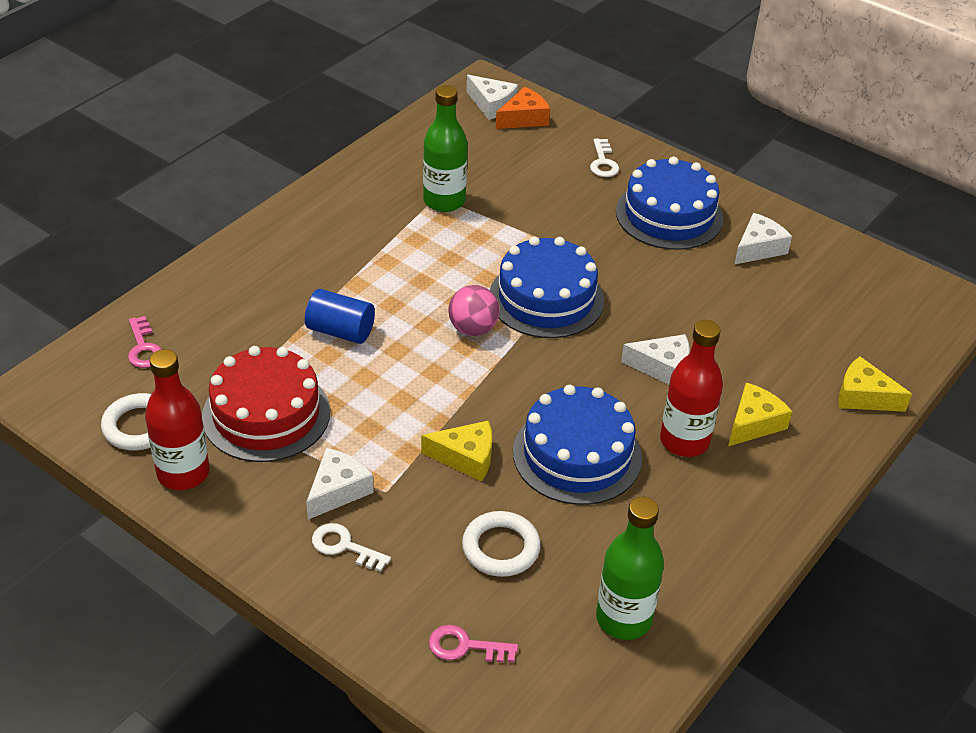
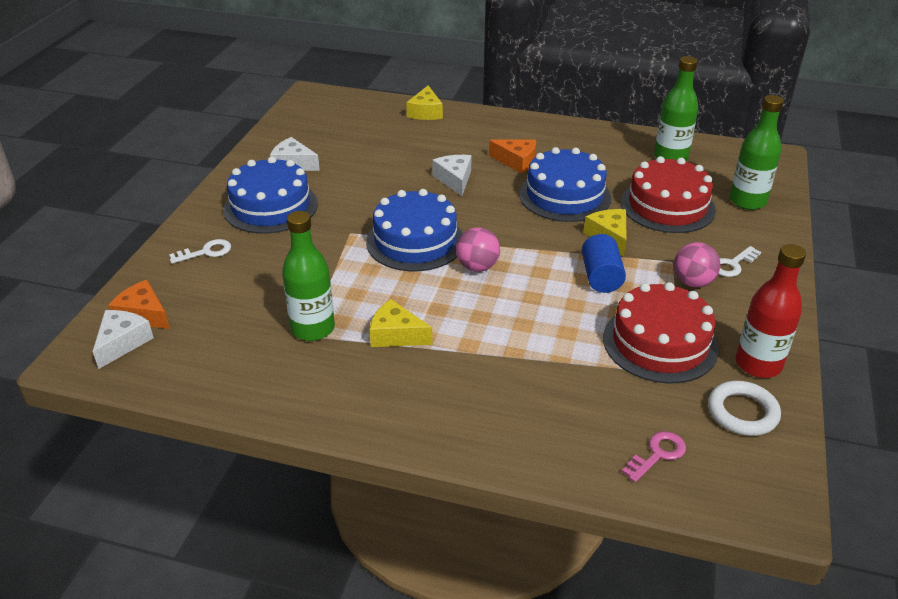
camera: 110 degrees left, 5 degrees down
(338, 490) = (692, 282): white cheese -> pink ball
(340, 331) = (534, 335): blue cylinder -> blue cylinder (601, 277)
(344, 546) = (733, 264): white key -> white key turned 45 degrees clockwise
(465, 646) = (747, 201): pink key -> green bottle
(500, 548) = (667, 206): white ring -> red cake
(684, 441) = (516, 161): red bottle -> orange cheese
(753, 423) = (480, 142): yellow cheese -> yellow cheese (396, 335)

